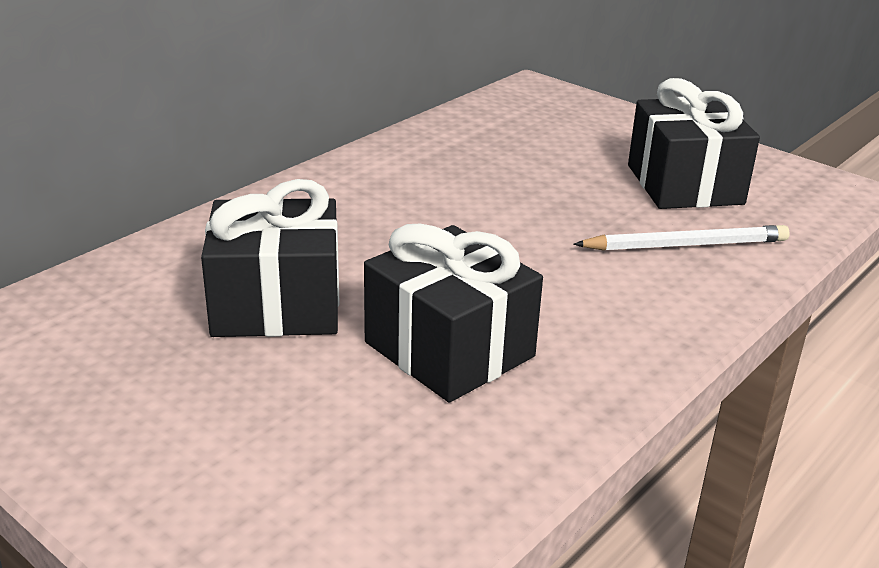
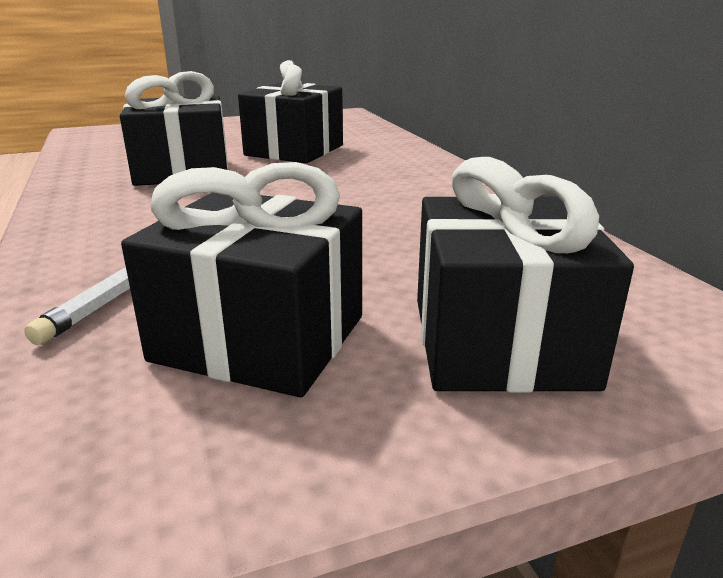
camera: 120 degrees right, 5 degrees down
(603, 131) = (500, 342): none -> black gift

